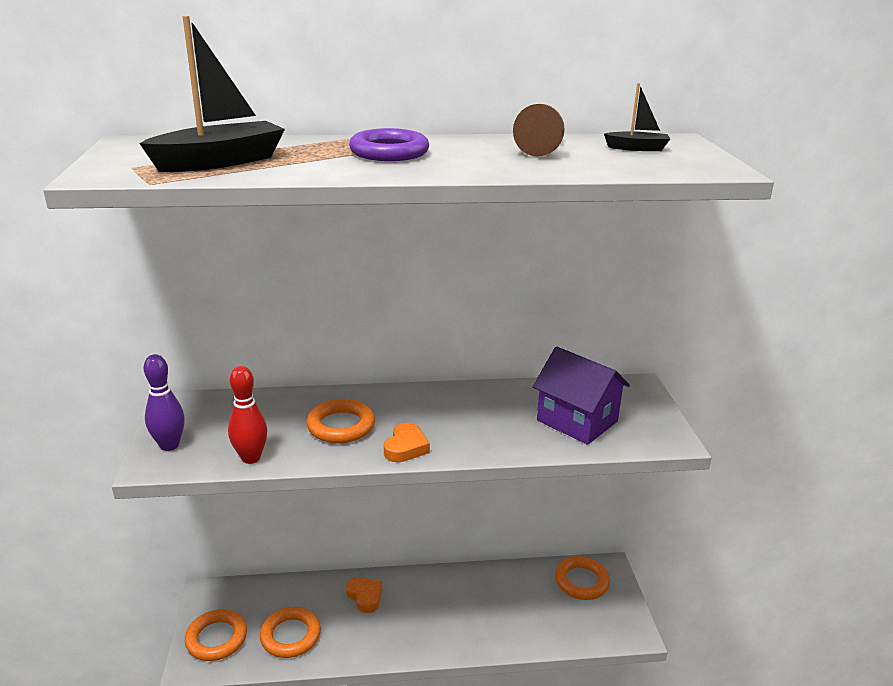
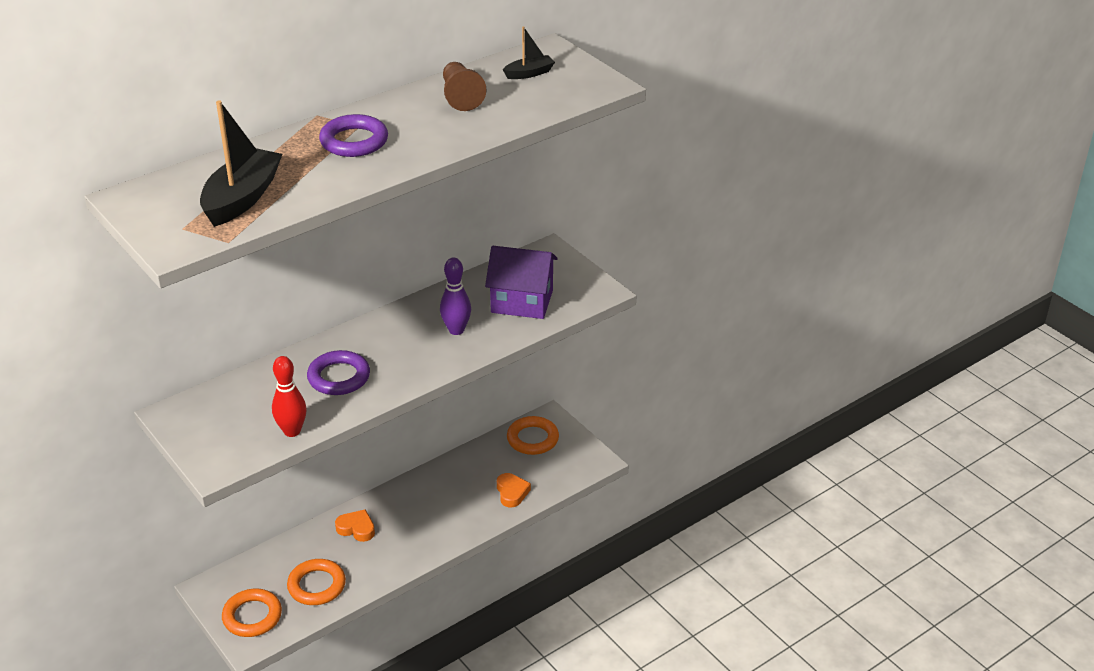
camera: 30 degrees left, 10 degrees up
(169, 445) = (211, 448): purple bowling pin -> purple bowling pin (456, 330)
(341, 426) = (339, 377): orange ring -> purple ring
(405, 447) = (407, 374): orange heart -> orange heart (512, 492)

